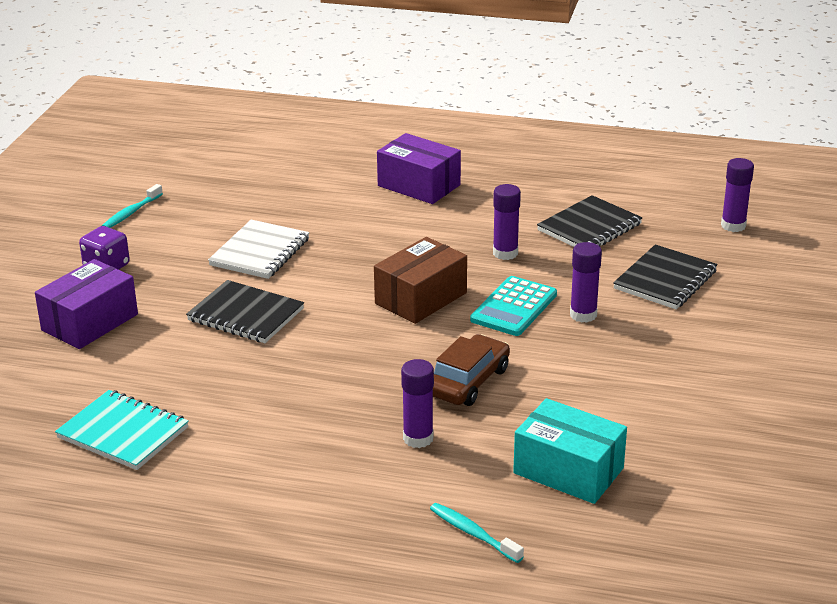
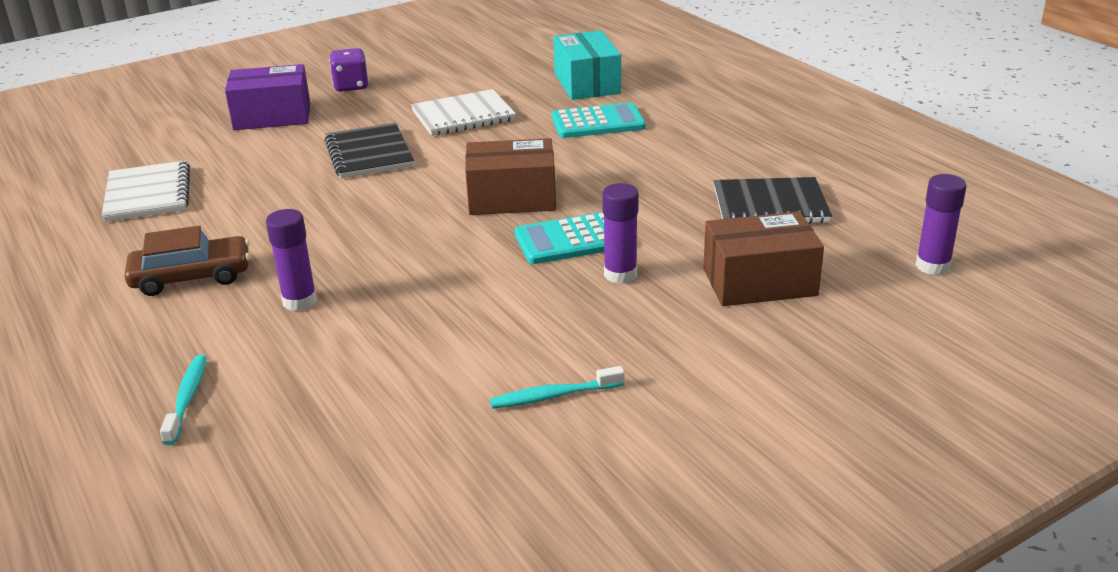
camera: 45 degrees right, 0 degrees up
(123, 433) = (148, 194): turquoise notebook -> white notebook
(131, 213) = (433, 58): turquoise toothbrush -> turquoise toothbrush (553, 396)
(374, 215) = (598, 122): none -> turquoise calculator
(419, 185) = (677, 114): purple box -> none
(468, 381) = (420, 279): brown car -> brown car (191, 277)
(505, 253) = (649, 194): purple glue stick -> none
(568, 470) = (351, 396): turquoise box -> turquoise box (587, 83)
(665, 280) = (759, 282): black notebook -> brown box

